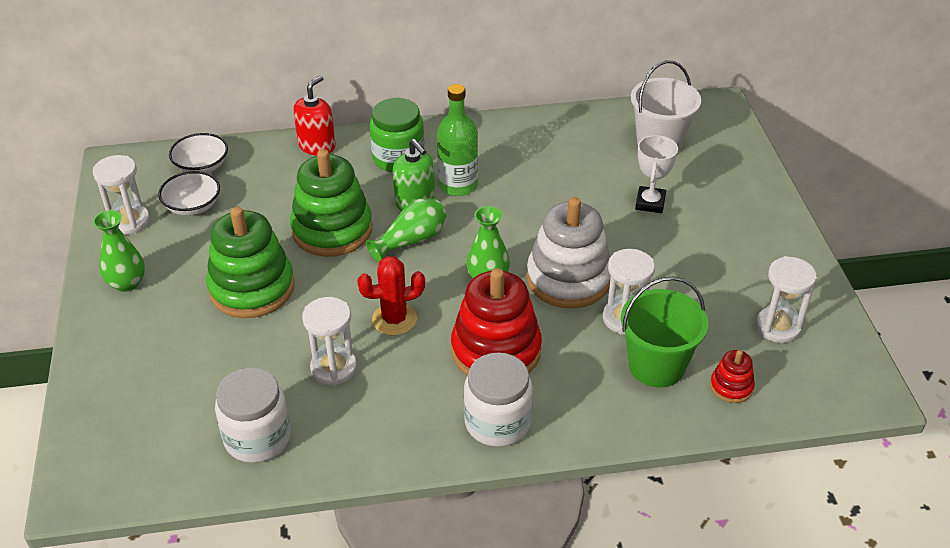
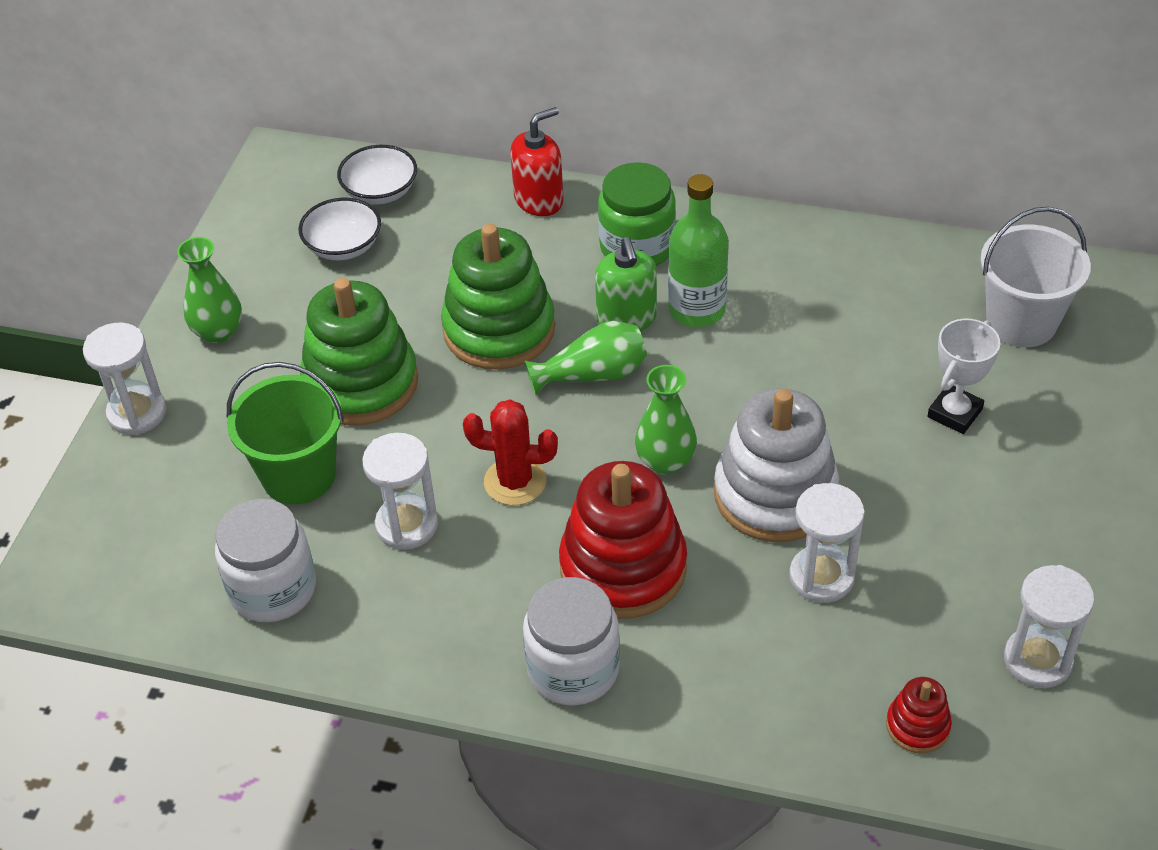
camera: 25 degrees right, 5 degrees up
(129, 222) = (259, 247): white hourglass -> white hourglass (137, 413)
(656, 366) = (828, 660): green bucket -> green bucket (299, 475)

